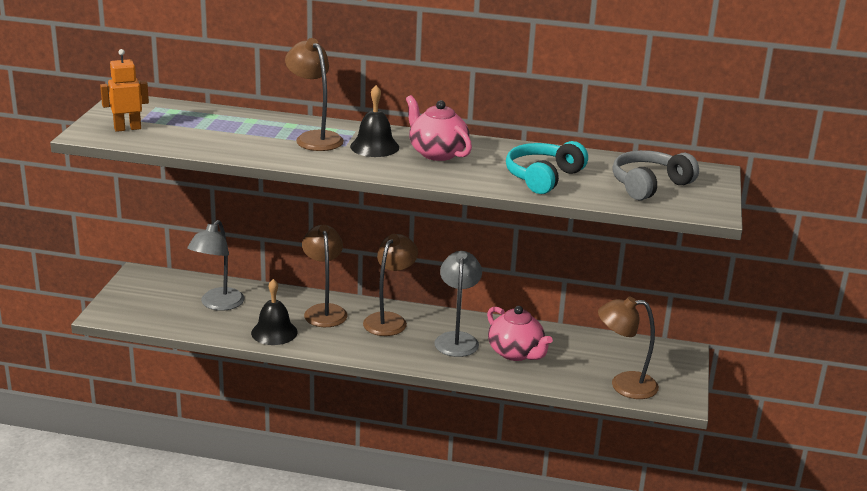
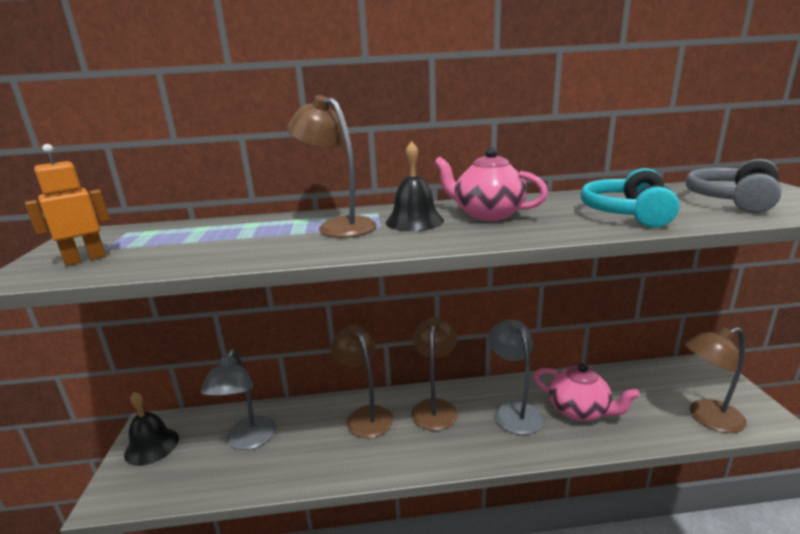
camera: 15 degrees left, 5 degrees down
(274, 332) = (325, 461): black bell -> black bell (152, 446)

